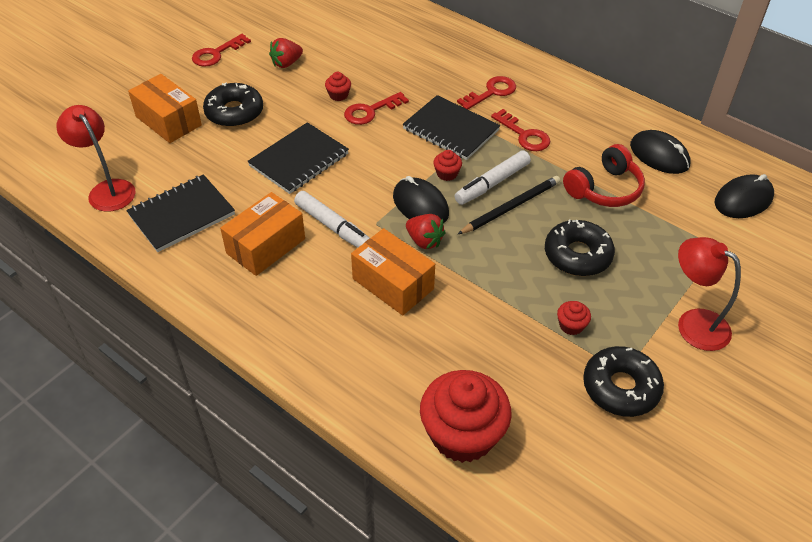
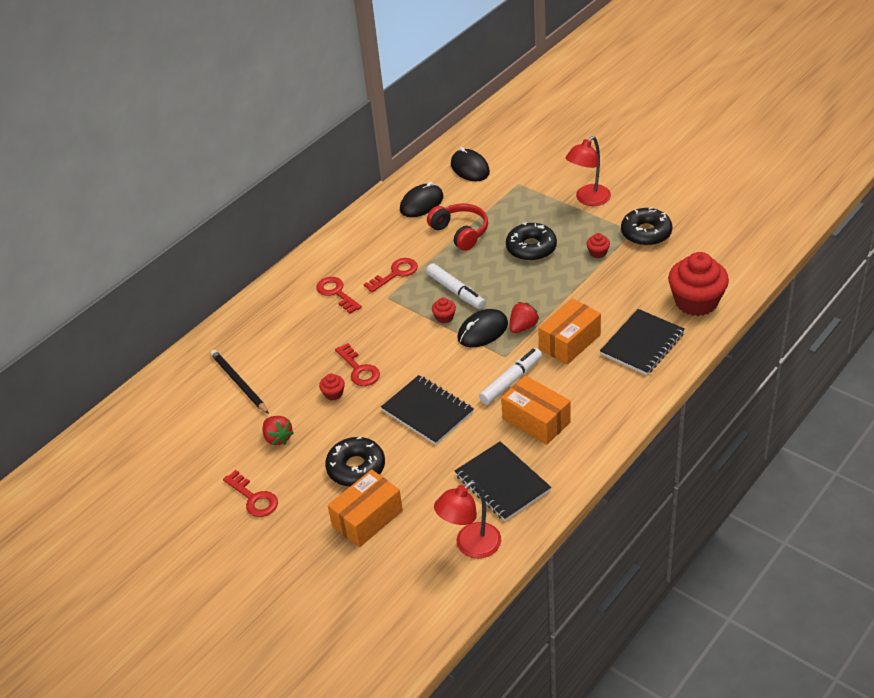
camera: 85 degrees left, 5 degrees down
(451, 130) = (387, 317): black notebook -> black notebook (642, 344)
(511, 207) = (482, 281): black pencil -> black pencil (239, 383)

